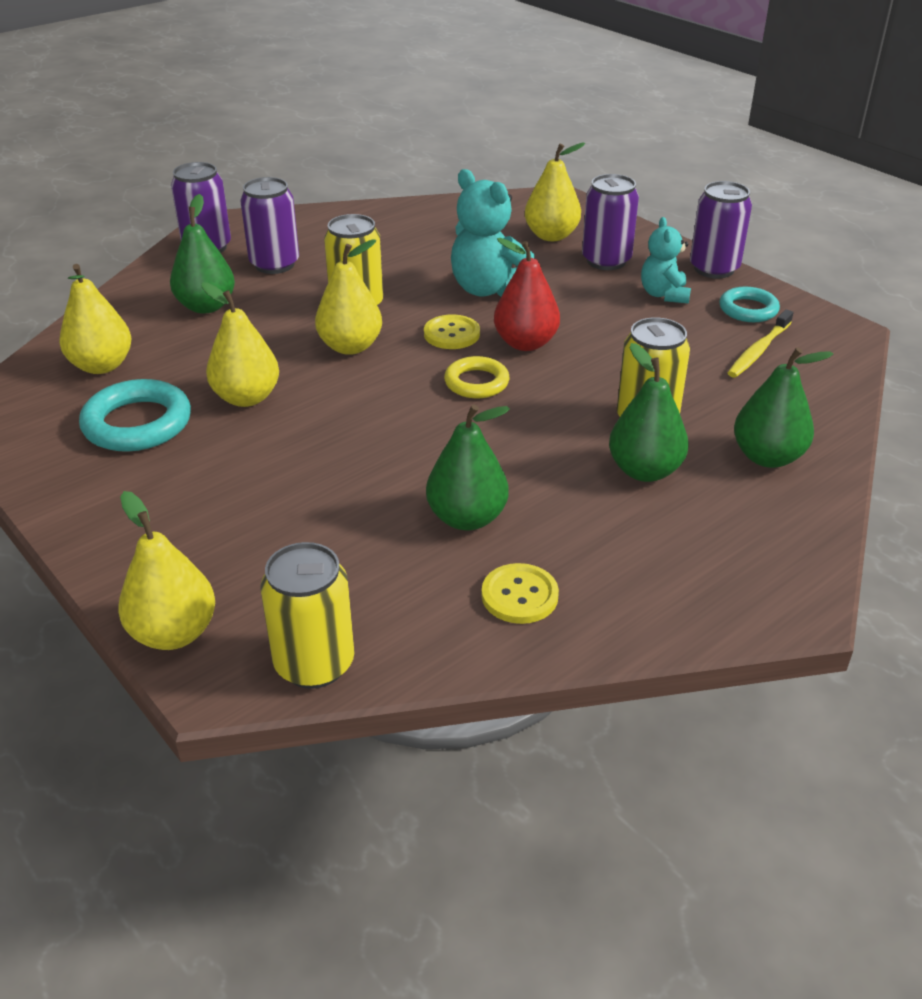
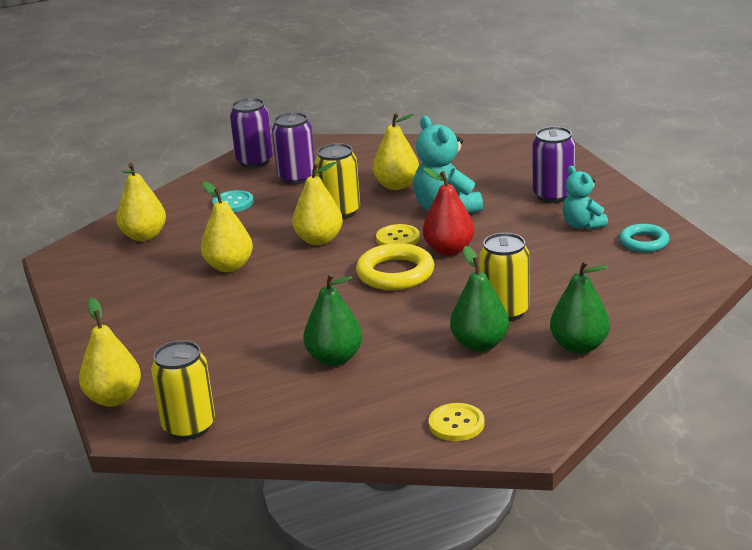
camera: 20 degrees right, 10 degrees down
(137, 423) = (150, 275): turquoise ring -> none
(206, 306) = (233, 203): green pear -> turquoise button
(476, 382) = (395, 273): yellow ring -> yellow ring, size x1.58
(519, 595) = (341, 408): yellow button -> yellow button (456, 424)
(551, 236) = (521, 173): yellow pear -> yellow pear (397, 185)
(664, 295) = (582, 225): turquoise teddy bear -> turquoise teddy bear turned 45 degrees counterclockwise
(714, 269) = (638, 209): purple can -> none
(758, 351) = (629, 273): yellow toothbrush -> none

